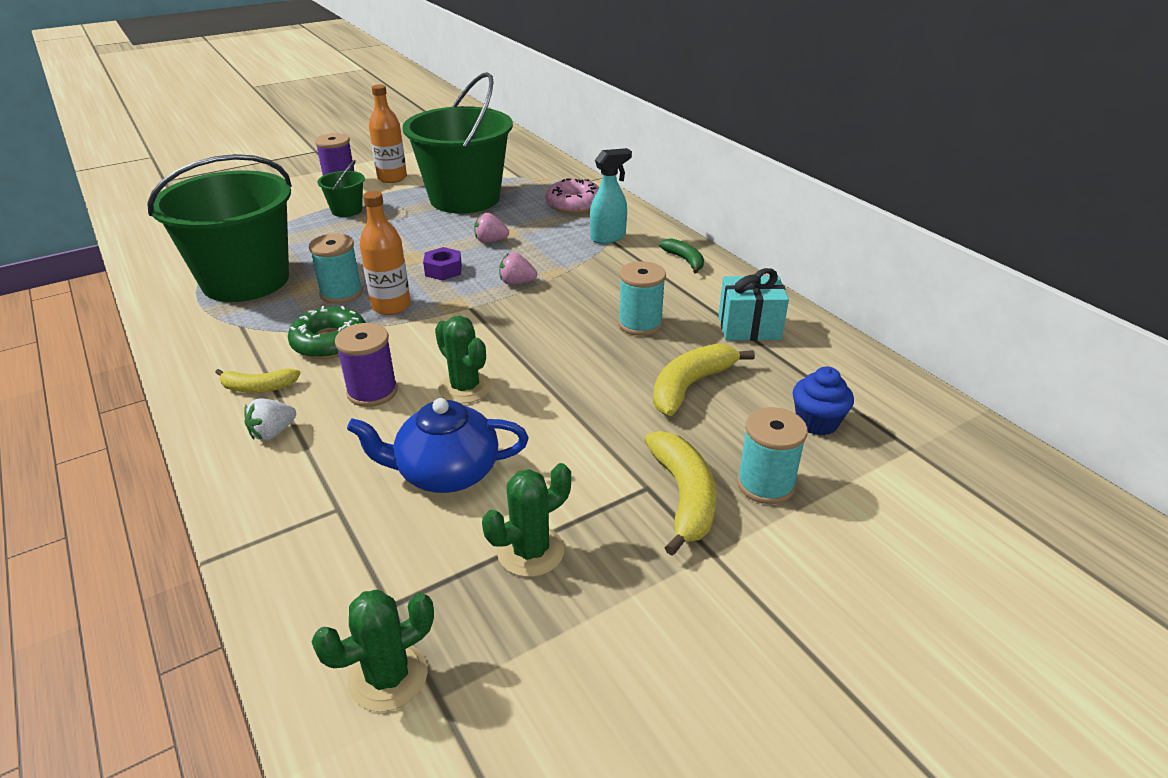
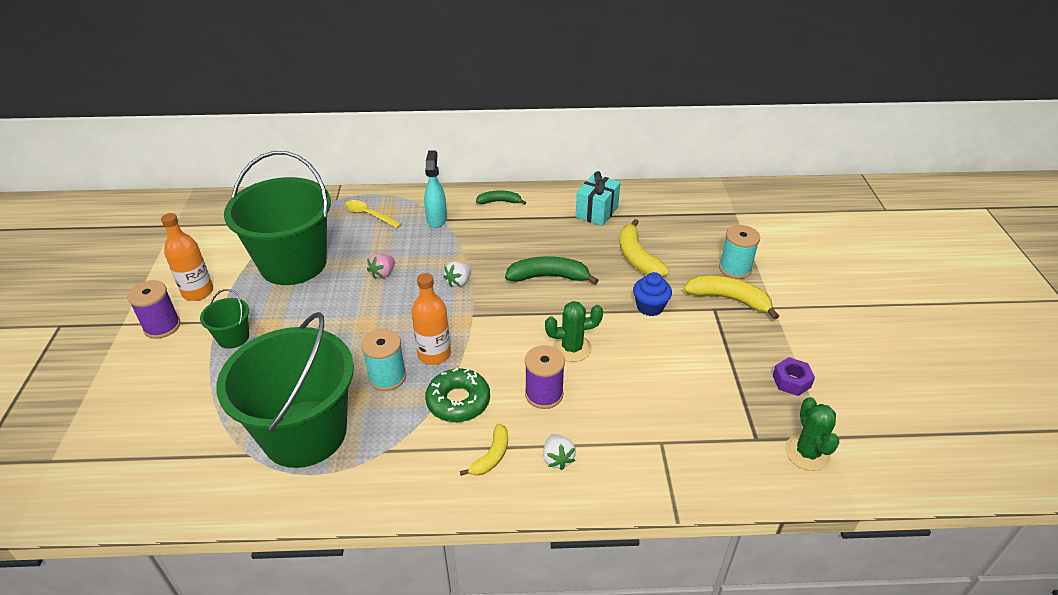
camera: 60 degrees left, 5 degrees up
(443, 270) = (405, 311): purple nut -> purple nut (791, 381)
(446, 473) = (655, 383): blue teapot -> none
(517, 282) = (459, 282): pink strawberry -> white strawberry
(530, 551) = (741, 370): green cactus -> none
(574, 204) = (368, 215): pink donut -> yellow spoon
(581, 333) = (548, 277): none -> green banana
(640, 324) = (559, 249): turquoise spool -> none
(817, 422) = (698, 230): blue cupcake -> blue cupcake (650, 307)

